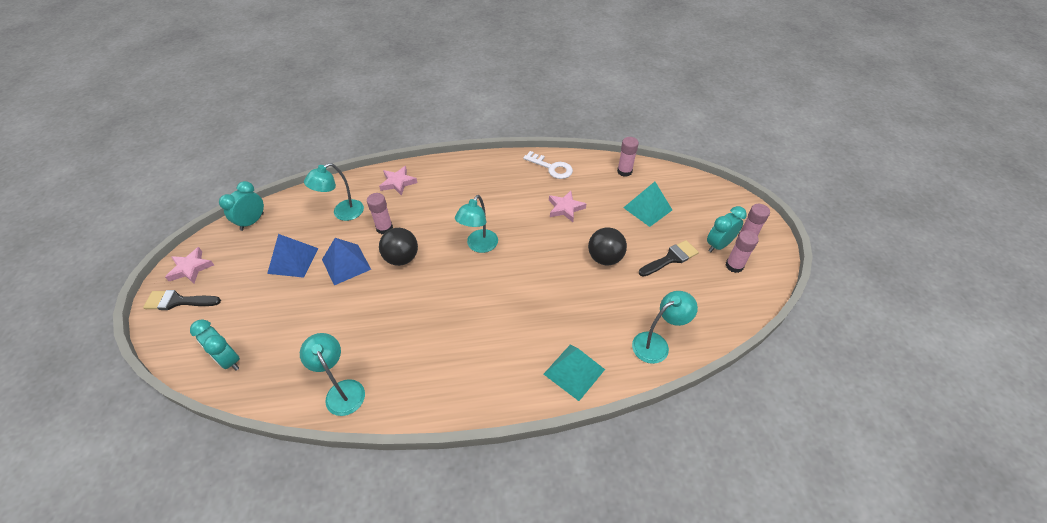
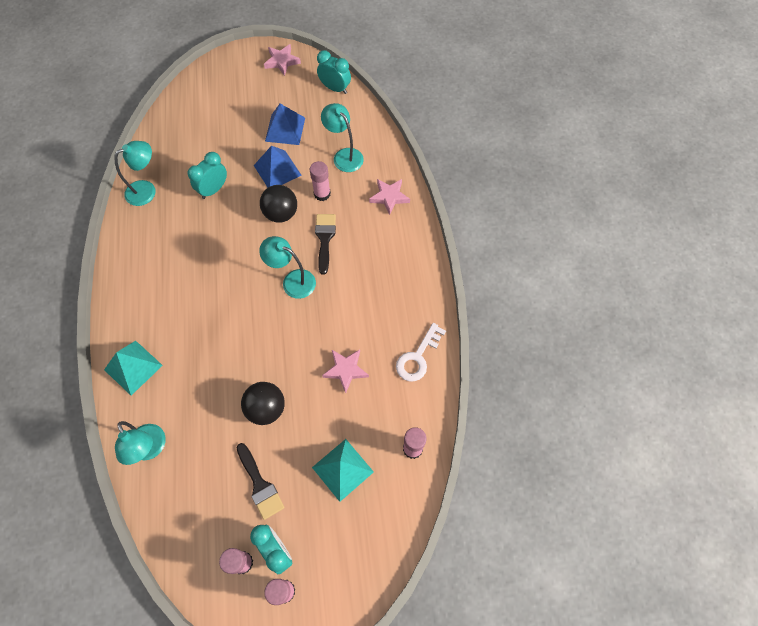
camera: 90 degrees right, 15 degrees up
(178, 301) = (247, 64): black brush -> black brush (325, 239)
(229, 360) = (187, 111): turquoise clock -> turquoise clock (213, 189)

